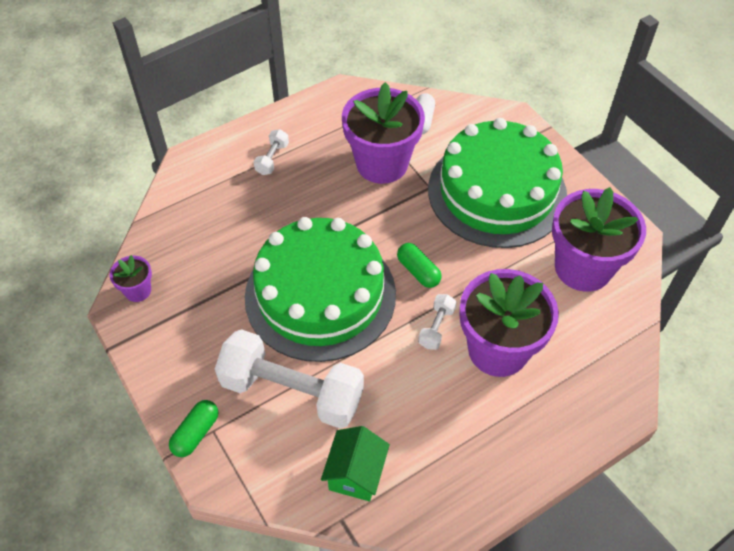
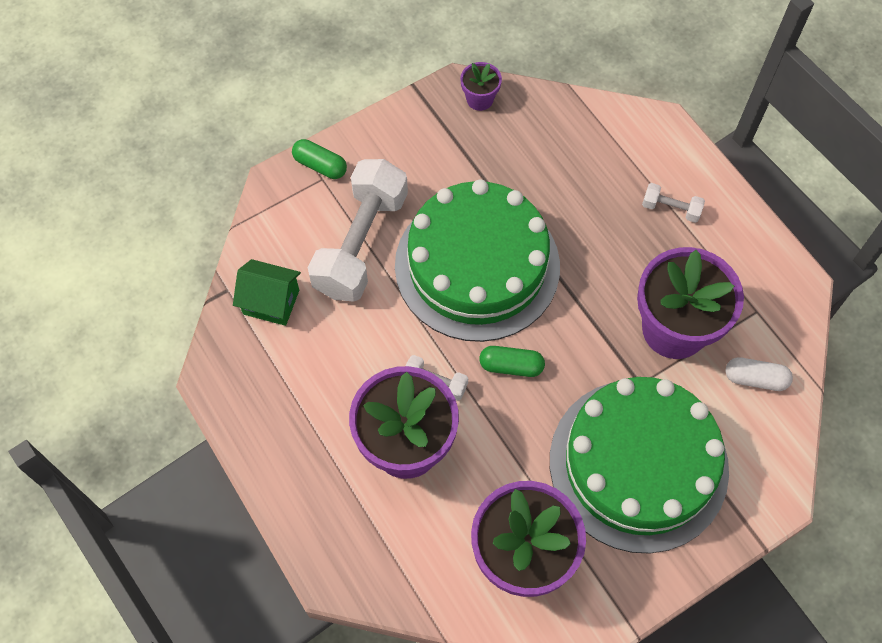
camera: 90 degrees right, 10 degrees up
(418, 271) = (511, 366): green capsule -> green capsule turned 45 degrees clockwise

